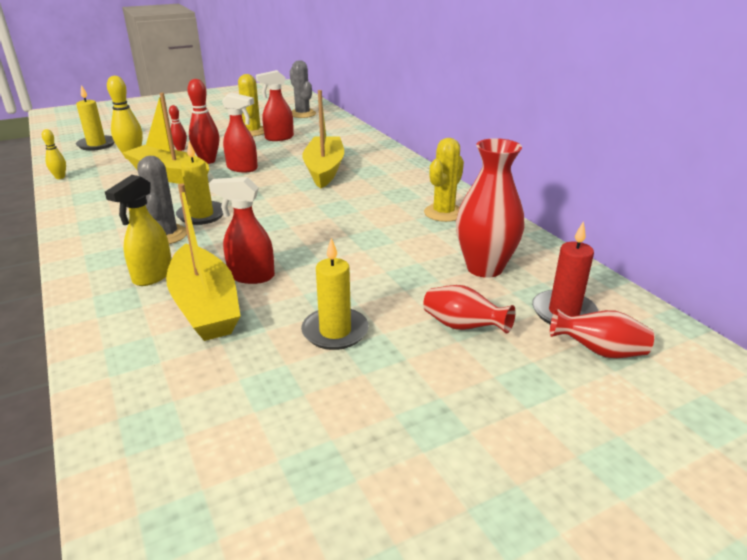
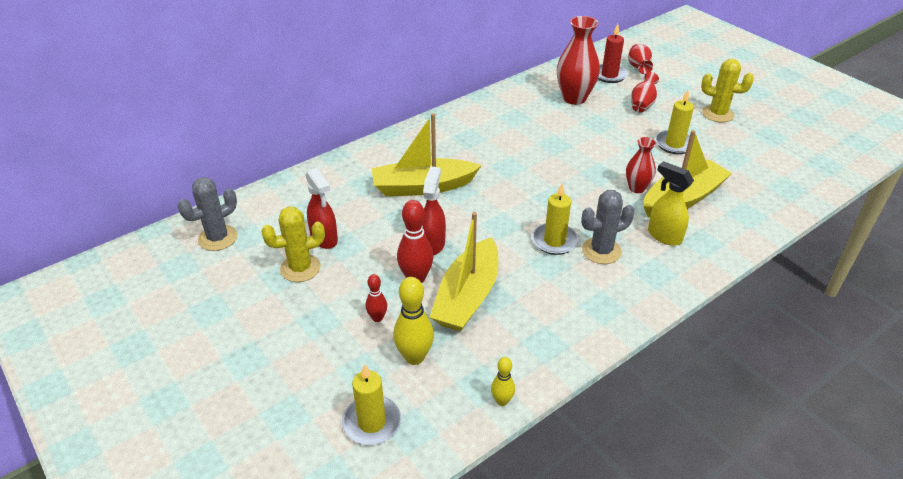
camera: 100 degrees left, 10 degrees up
(152, 276) = (664, 236): yellow spray bottle -> yellow spray bottle turned 150 degrees counterclockwise
(250, 276) = (637, 188): red spray bottle -> red vase
(443, 213) = (499, 116): yellow cactus -> yellow cactus (717, 114)

